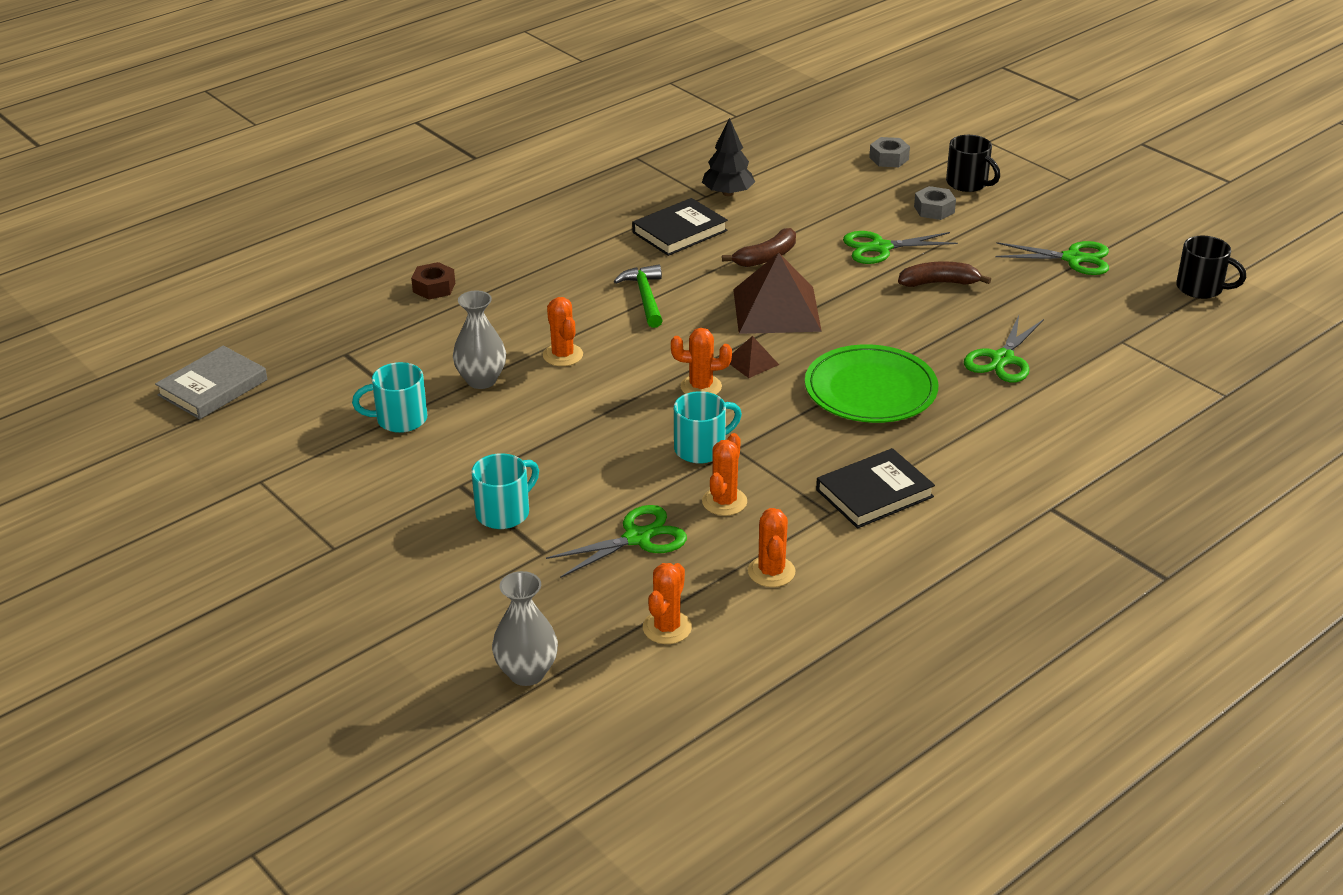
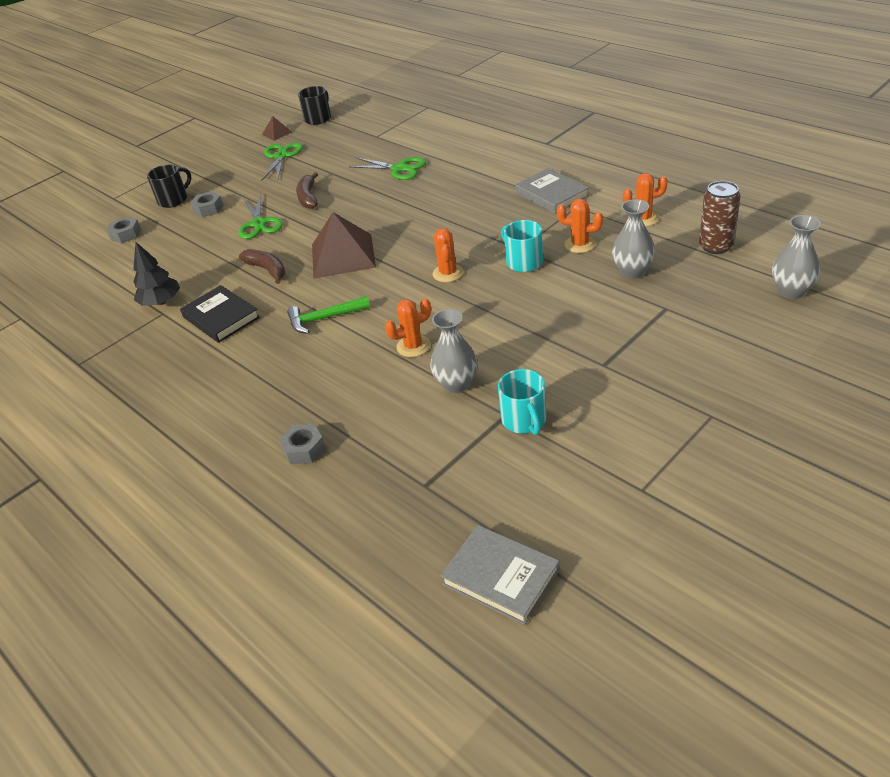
camera: 90 degrees left, 5 degrees up
(434, 287) = (304, 449): brown nut -> grey nut
(504, 512) = (629, 335): turquoise mug -> none
(637, 538) = (632, 272): green scissors -> grey vase
(667, 628) = (716, 246): orange cactus -> brown can
(751, 362) = (413, 256): brown pyramid -> brown pyramid (277, 133)
(870, 390) = (440, 208): green plate -> none
(874, 493) = (551, 195): black book -> grey book

